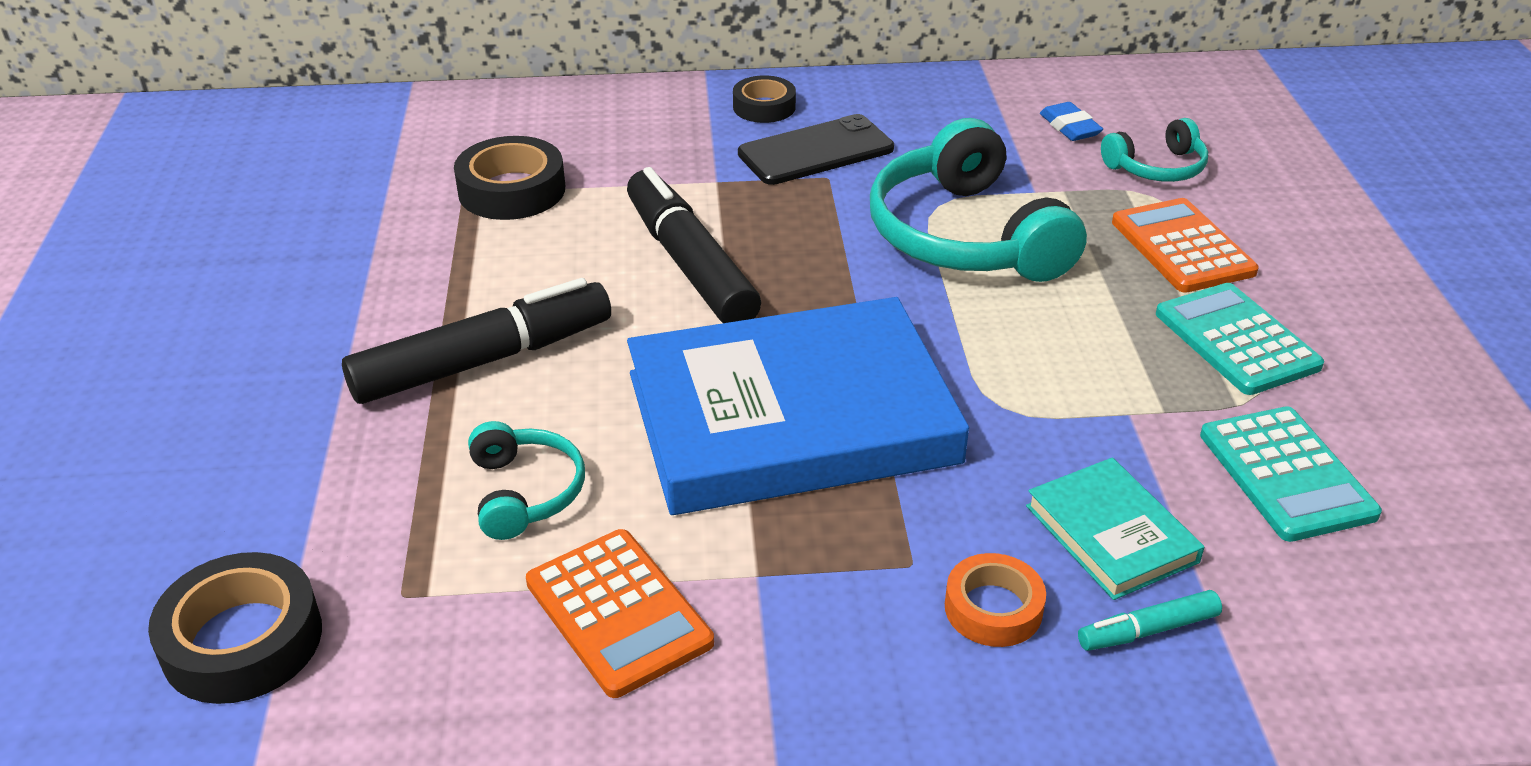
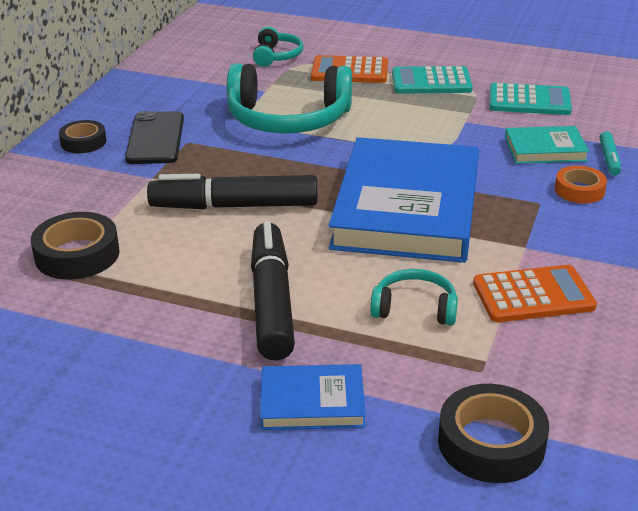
camera: 65 degrees left, 5 degrees down
(286, 454) = (312, 402): none -> blue book
(1069, 127) = (215, 64): blue eraser -> none

